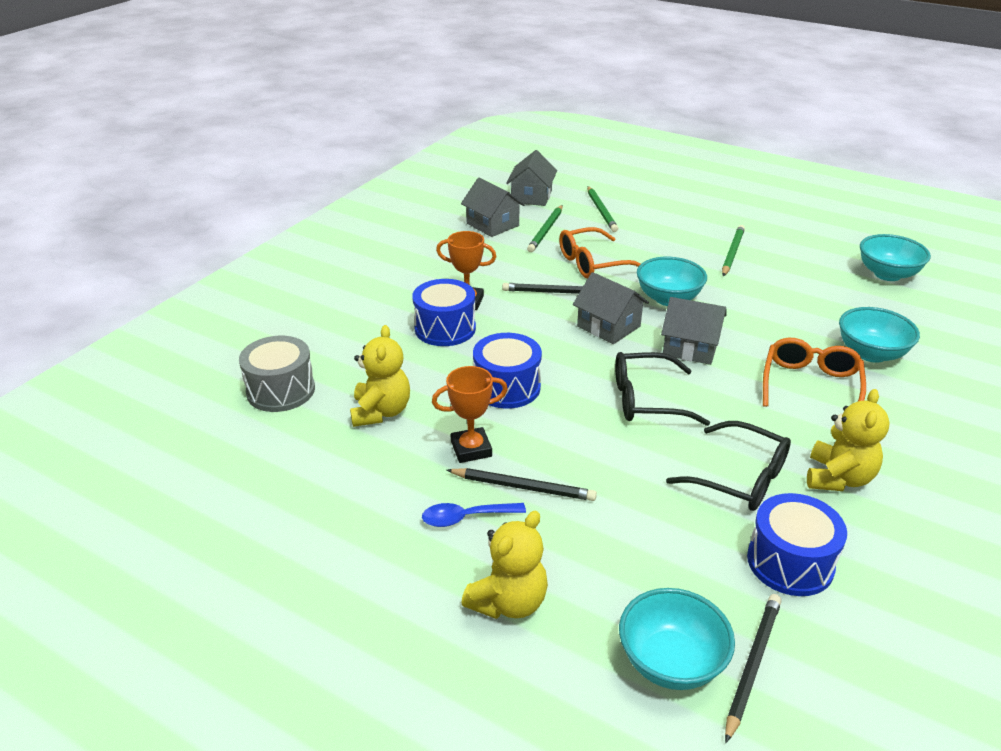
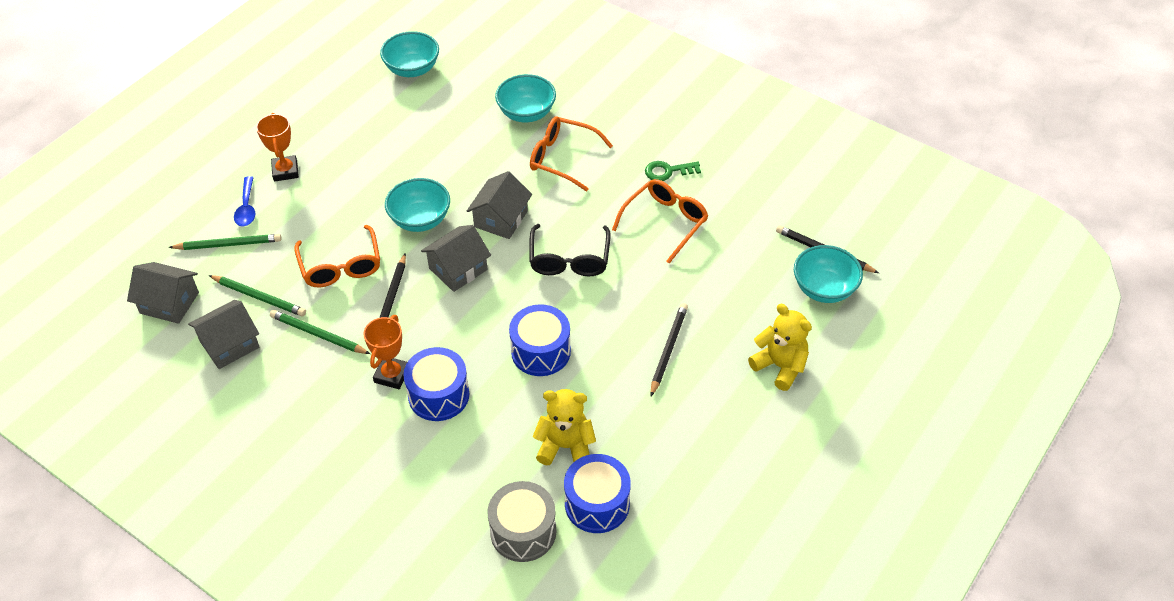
camera: 85 degrees left, 15 degrees up
(466, 518) = (700, 387): blue spoon -> blue spoon (246, 208)
(471, 449) = (621, 381): orange trophy -> orange trophy (285, 171)
(732, 253) = (349, 159): green pencil -> green pencil (318, 334)
(740, 478) = (665, 222): black glasses -> orange glasses
(790, 562) = (744, 215): blue drum -> blue drum (597, 504)
(838, 478) = (668, 171): yellow teddy bear -> green key

